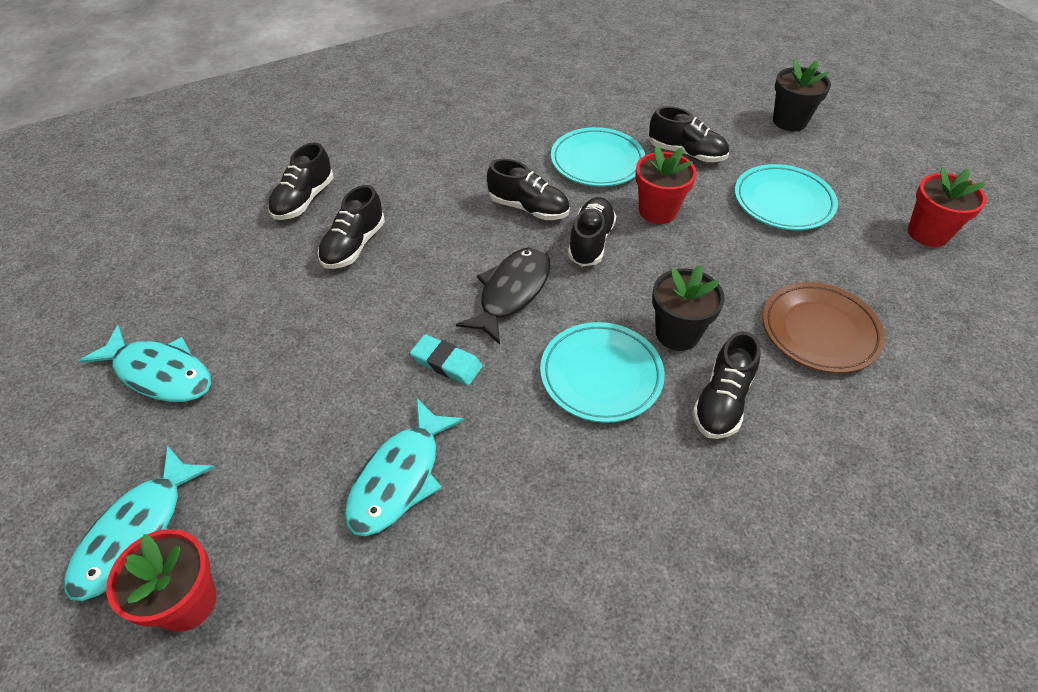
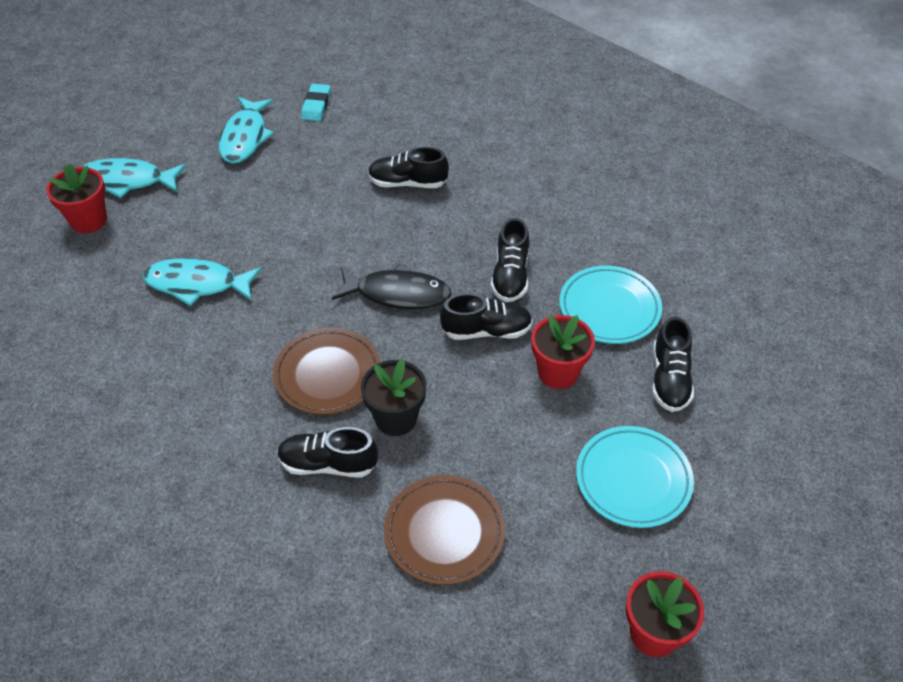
camera: 70 degrees right, 0 degrees up
(304, 200) = (446, 136): black shoe -> none
(446, 363) = (306, 277): turquoise eraser -> turquoise eraser (316, 105)
(601, 375) = (327, 374): turquoise plate -> brown plate
(789, 121) = (798, 469): black flower pot -> none

